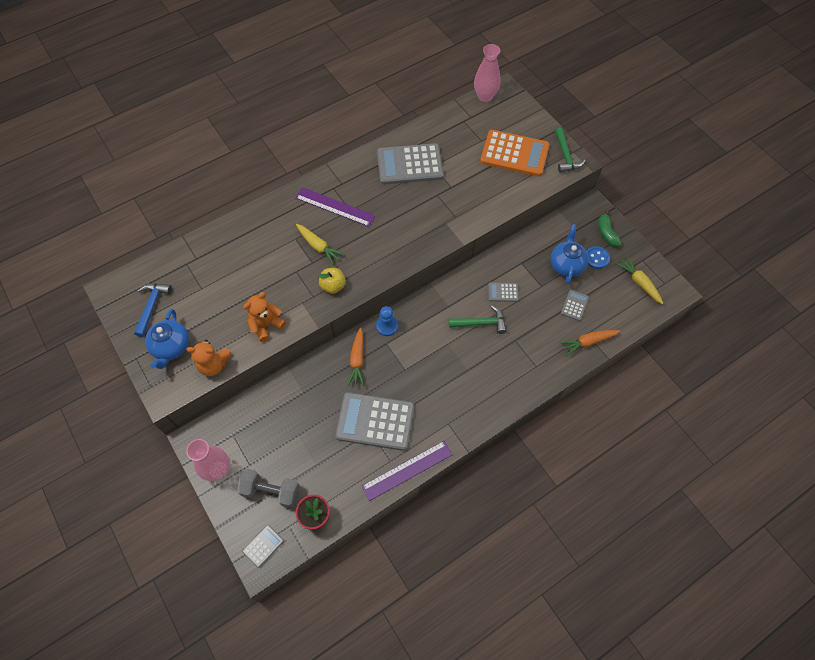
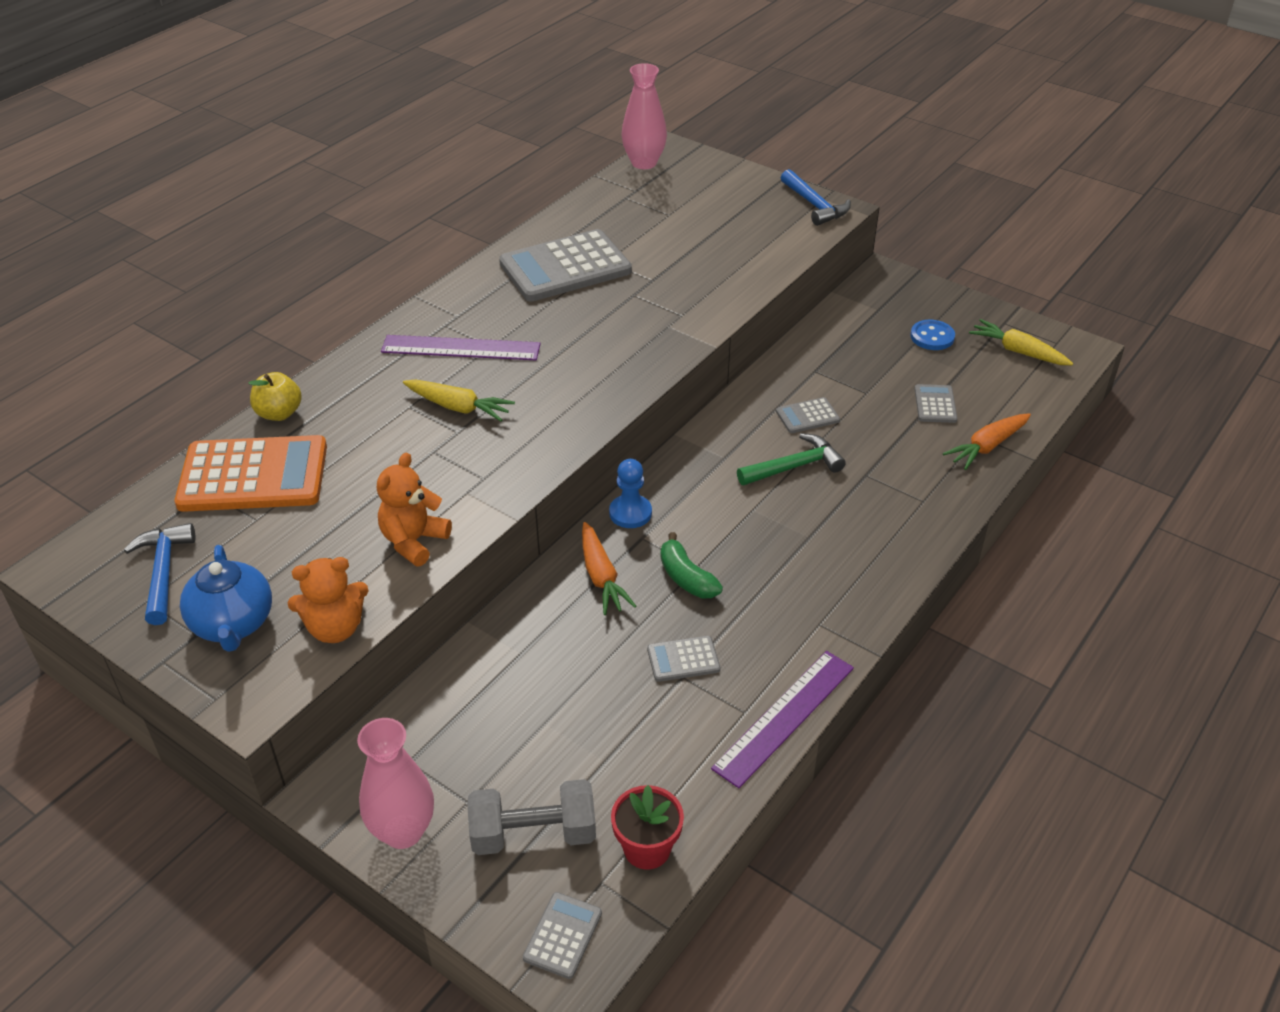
camera: 20 degrees left, 20 degrees down
(333, 286) = (514, 454): yellow apple -> yellow apple (279, 413)
(375, 421) = (683, 659): grey calculator -> grey calculator, size x0.45
(514, 154) = (732, 219): orange calculator -> orange calculator (253, 475)
(565, 156) = (815, 205): green hammer -> blue hammer
(566, 265) = (890, 356): blue teapot -> none
(606, 233) = (928, 303): green banana -> green banana (686, 578)

